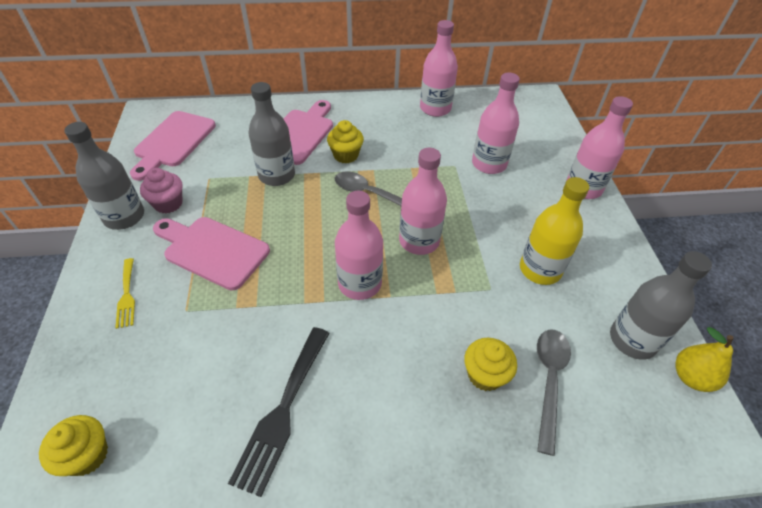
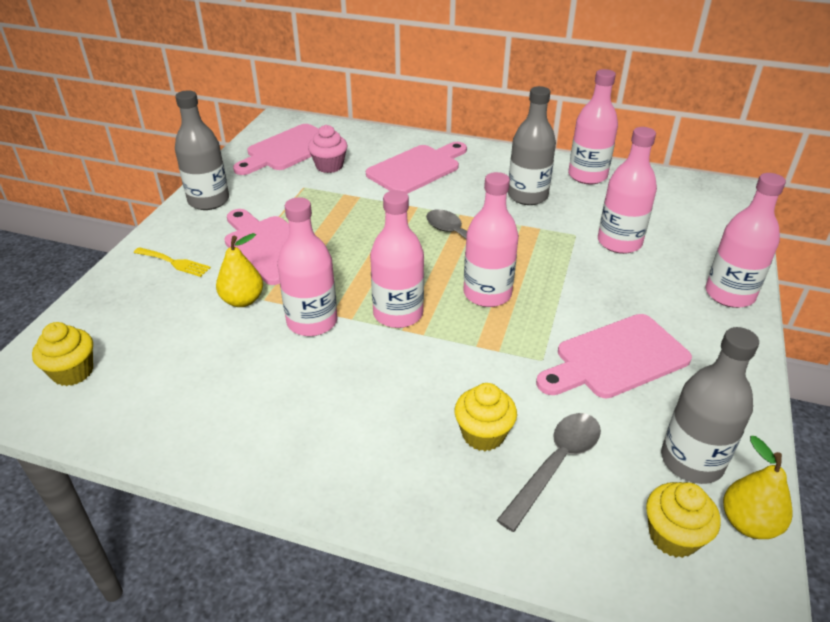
camera: 25 degrees right, 10 degrees down
(127, 295) = (174, 262): yellow fork -> yellow fork turned 75 degrees counterclockwise
(168, 203) = (253, 199): pink cupcake -> pink cupcake (329, 166)
(216, 315) = (243, 300): none -> yellow pear
(277, 175) = (371, 199): grey bottle -> grey bottle (527, 196)
(282, 411) = (255, 396): black fork -> none
(291, 316) = (312, 322): none -> pink bottle
(346, 155) = (455, 198): yellow cupcake -> yellow cupcake (673, 536)
(540, 269) = (616, 358): yellow bottle -> pink cutting board

